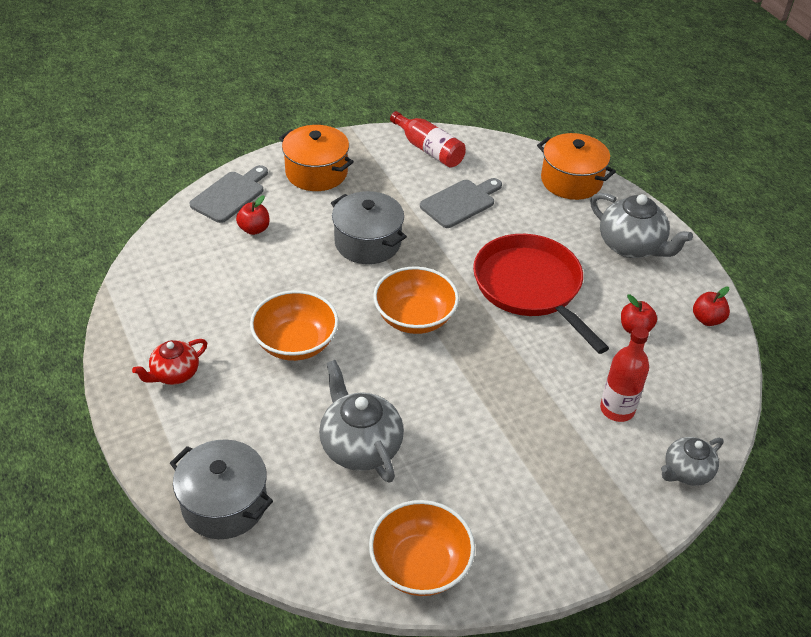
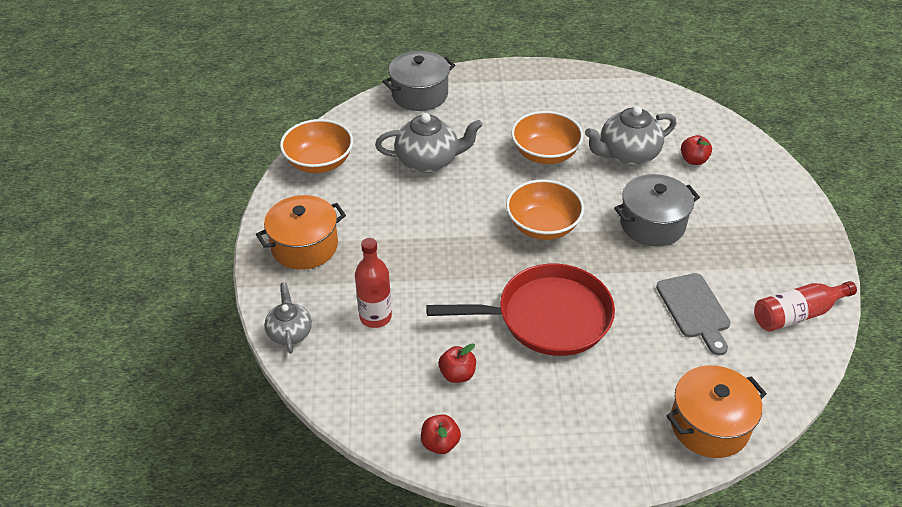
camera: 115 degrees right, 0 degrees up
(174, 374) = (542, 93): red teapot -> none
(230, 195) = (747, 156): grey cutting board -> none
(316, 172) = (770, 217): orange pot -> orange pot (304, 246)
(632, 246) = (575, 431): grey teapot -> grey teapot (627, 154)

